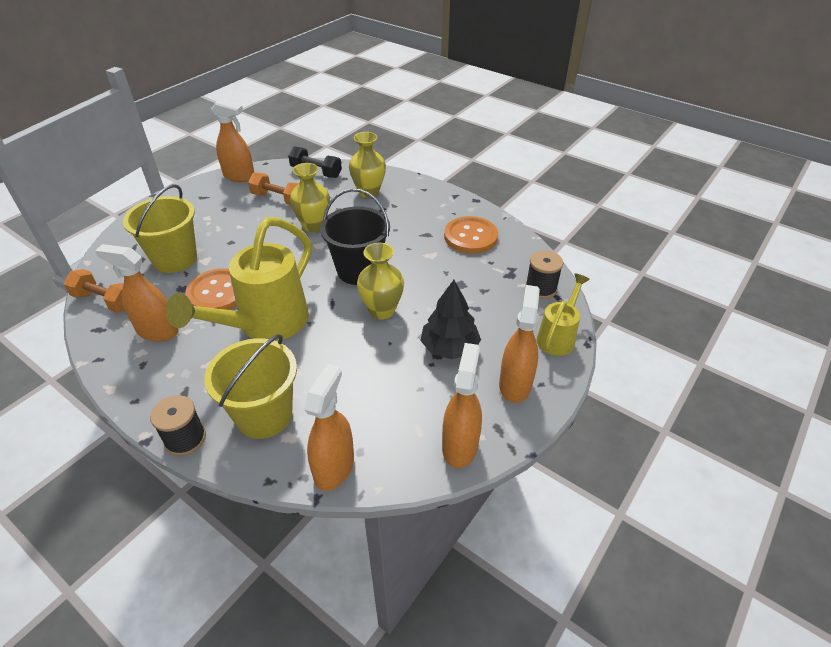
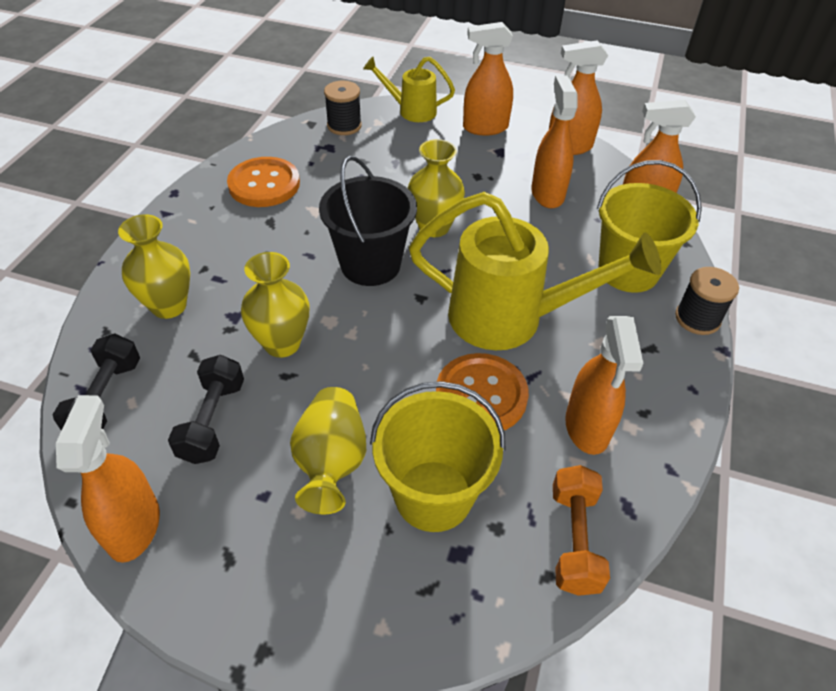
camera: 110 degrees left, 5 degrees up
(223, 230) = (331, 462): none -> yellow vase
(278, 199) = (212, 421): orange dumbbell -> black dumbbell
(391, 397) = (547, 194): none -> orange spray bottle
(449, 347) = (462, 170): black tree -> none

